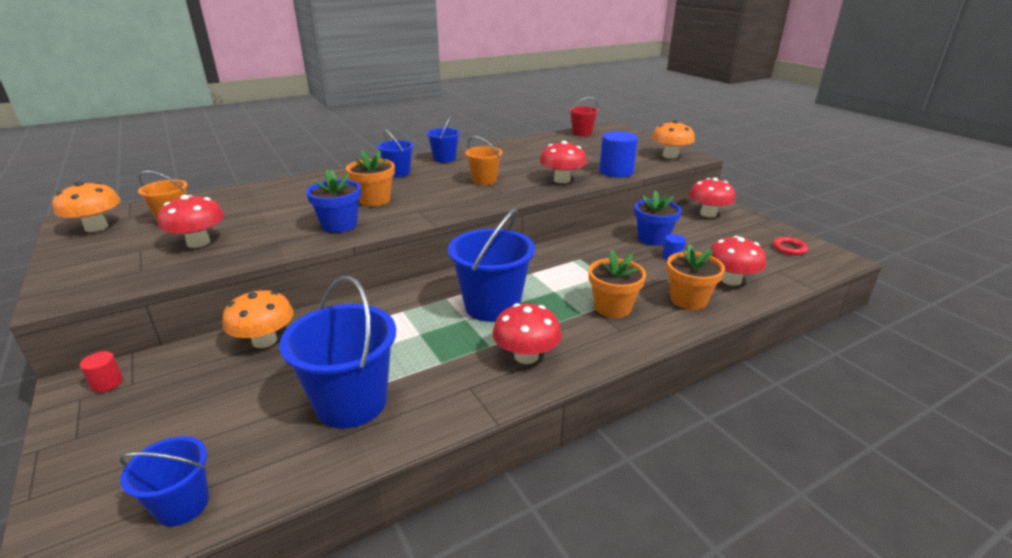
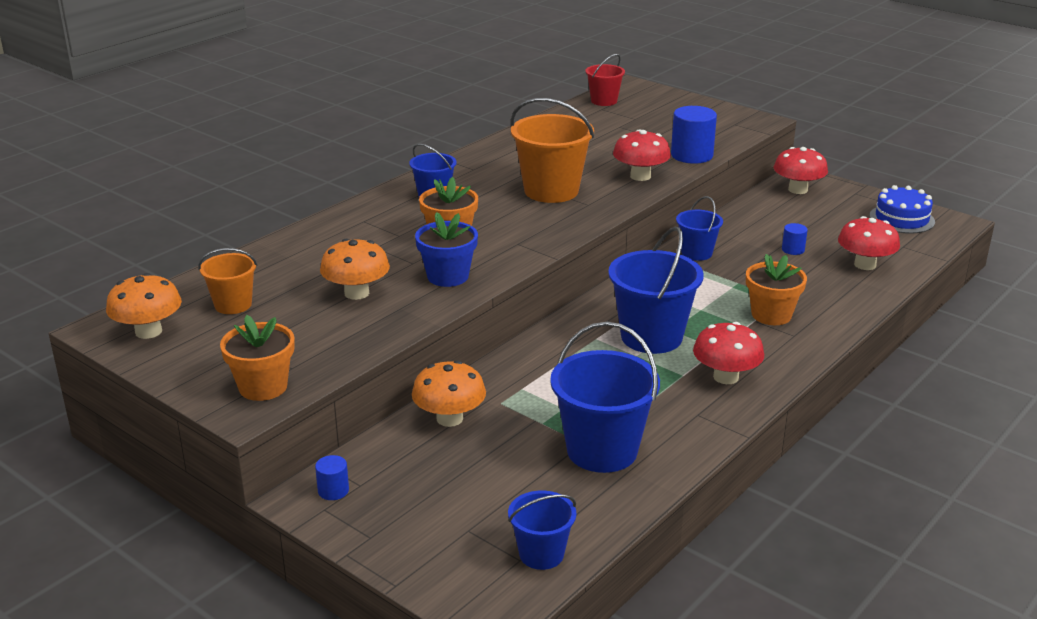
camera: 20 degrees left, 0 degrees up
(107, 383) = (333, 490): red cylinder -> blue cylinder
(198, 242) = (310, 326): red mushroom -> none
(444, 159) = (469, 166): blue bucket -> blue bucket (696, 253)
(484, 180) = (551, 191): orange bucket -> orange bucket, size x1.77
(653, 238) = (759, 231): blue flower pot -> none
(670, 156) = (735, 123): orange mushroom -> orange mushroom (356, 293)
(688, 300) = (837, 293): orange flower pot -> orange flower pot (263, 387)
(789, 248) = (901, 219): red ring -> blue cake

